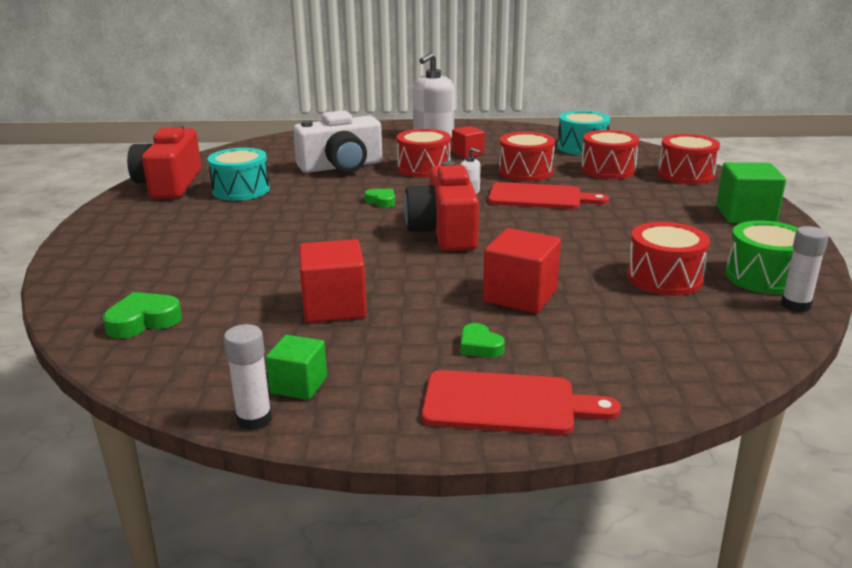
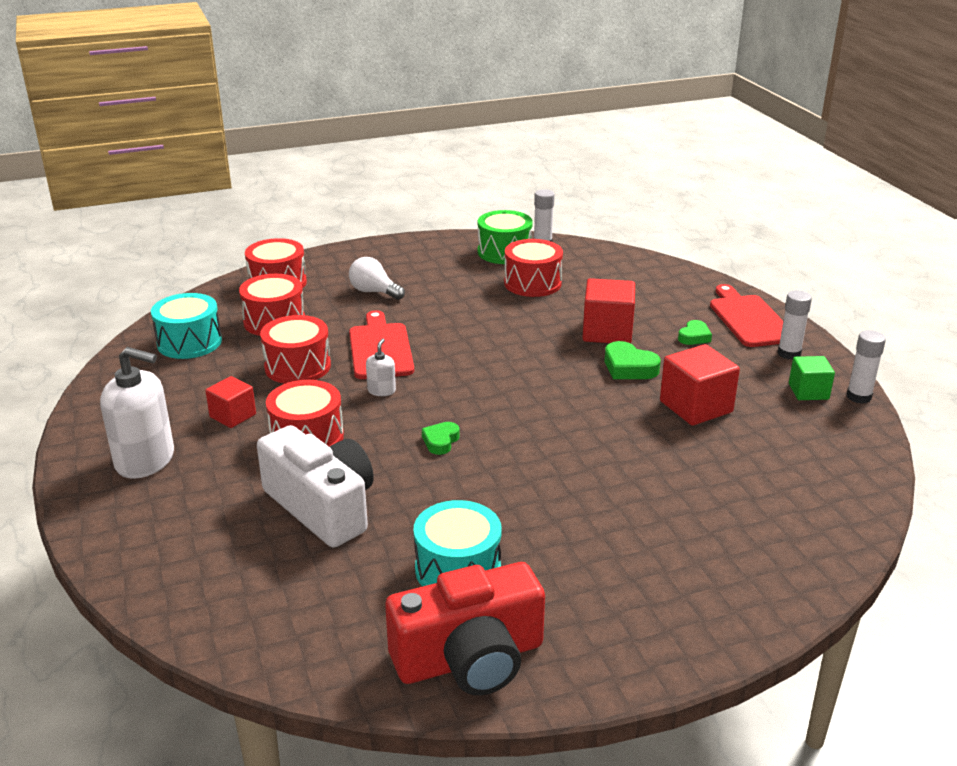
camera: 110 degrees left, 5 degrees up
(143, 321) = (811, 497): green heart -> green heart (629, 367)
(393, 403) = (789, 353): none -> white glue stick
(444, 231) = (503, 385): red camera -> none
(658, 205) = (374, 292): none -> white light bulb
(745, 215) = (380, 257): green cube -> none

